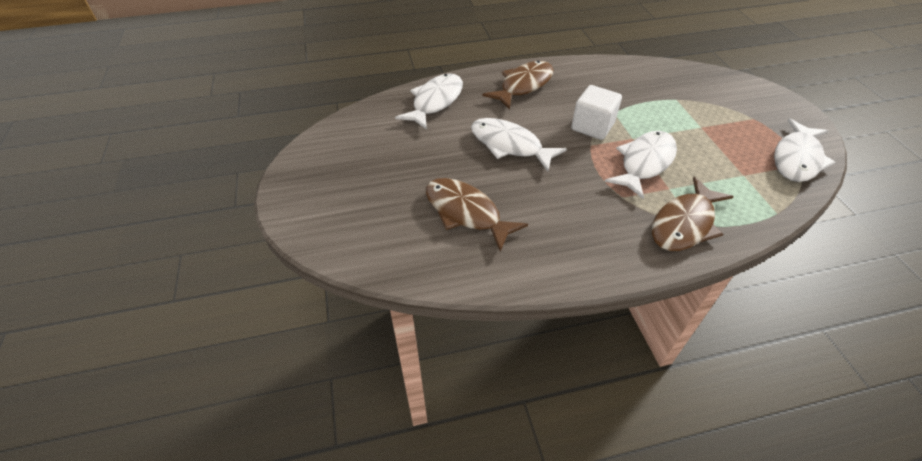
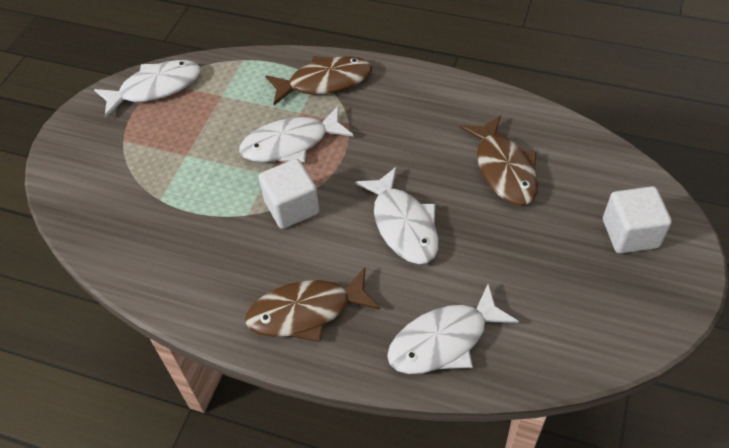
camera: 145 degrees left, 5 degrees up
(339, 204) = (630, 233): none -> white cube

